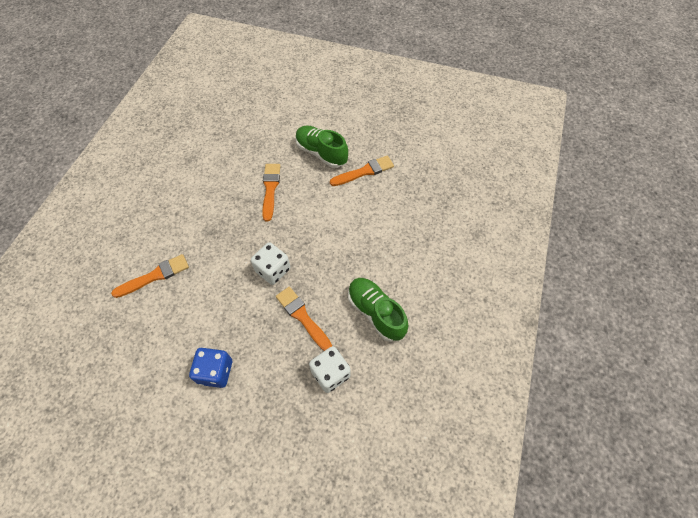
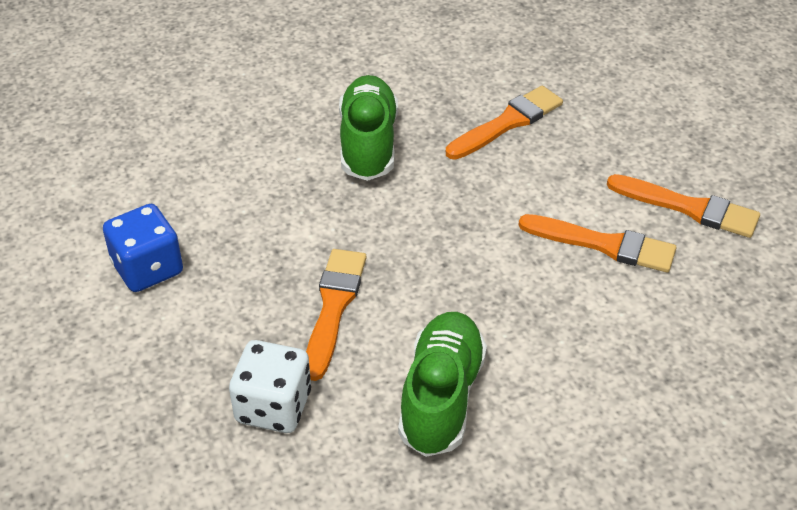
camera: 50 degrees right, 15 degrees down
(155, 276) = (227, 107): orange brush -> orange brush (604, 244)
(273, 270) = (373, 220): white dice -> none
(321, 153) = (650, 134): green shoe -> green shoe (368, 144)

